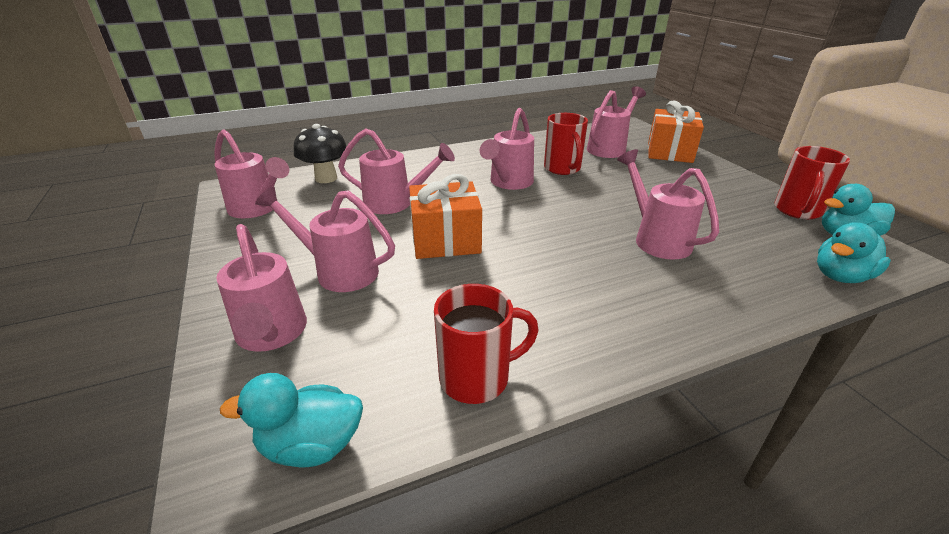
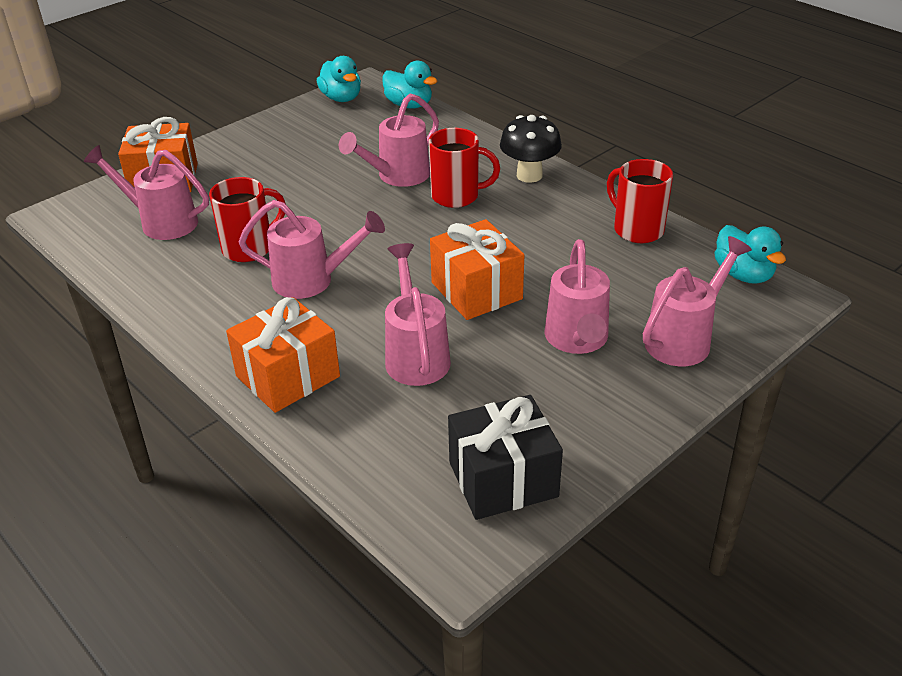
camera: 110 degrees left, 5 degrees up
(257, 209) = (503, 479): pink watering can -> black gift
(326, 178) = (374, 456): black mushroom -> black mushroom (529, 175)
(417, 166) = (288, 376): none -> orange gift
(797, 211) = (301, 114): red mug -> red mug (457, 196)

